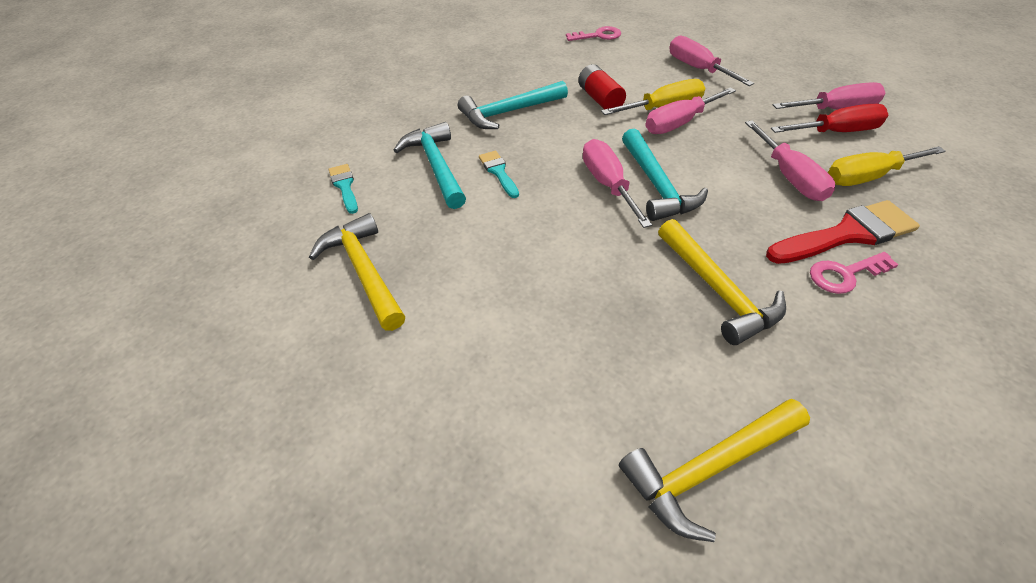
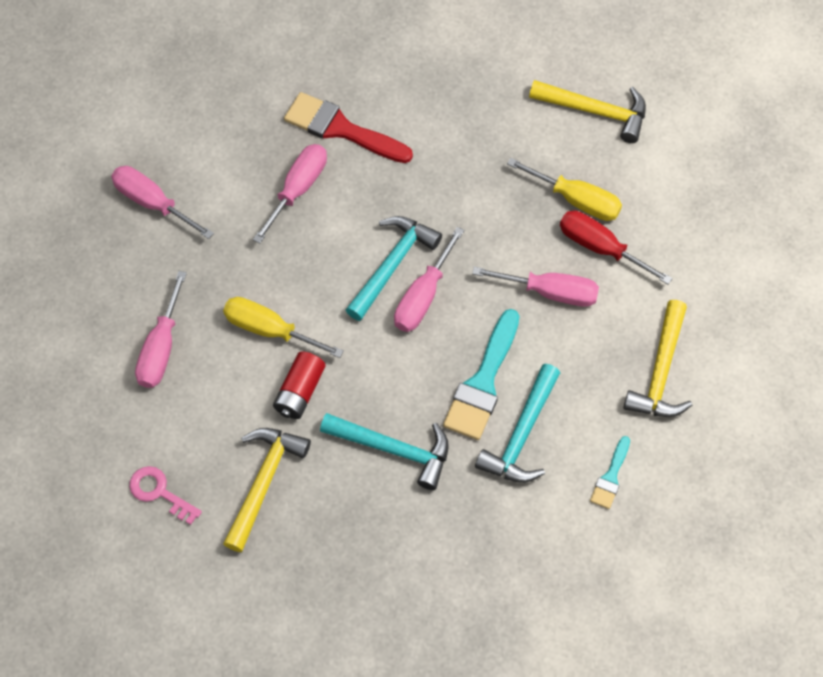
camera: 135 degrees left, 15 degrees up
(498, 172) = (483, 382): turquoise brush -> turquoise brush, size x1.89
(679, 123) = (284, 303): pink screwdriver -> pink screwdriver (550, 292)
(717, 290) = (469, 169): yellow hammer -> yellow hammer (264, 482)
(836, 132) = (195, 187): red screwdriver -> red screwdriver (600, 248)
(845, 274) = (387, 114): pink key -> none
(867, 177) = (252, 143): yellow screwdriver -> yellow screwdriver (576, 200)

